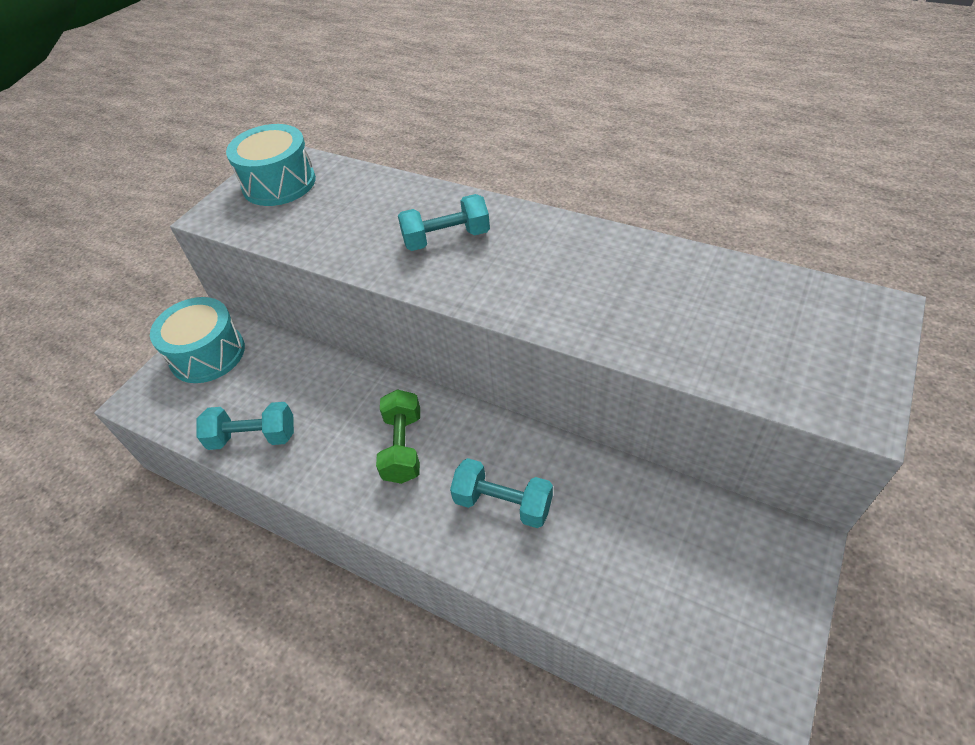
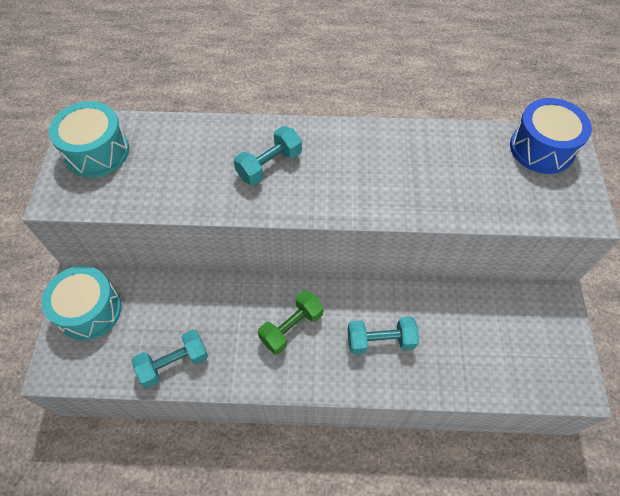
camera: 30 degrees left, 10 degrees up
(403, 447) = (291, 327): green dumbbell -> green dumbbell turned 75 degrees clockwise
(830, 310) = (541, 148): none -> blue drum

